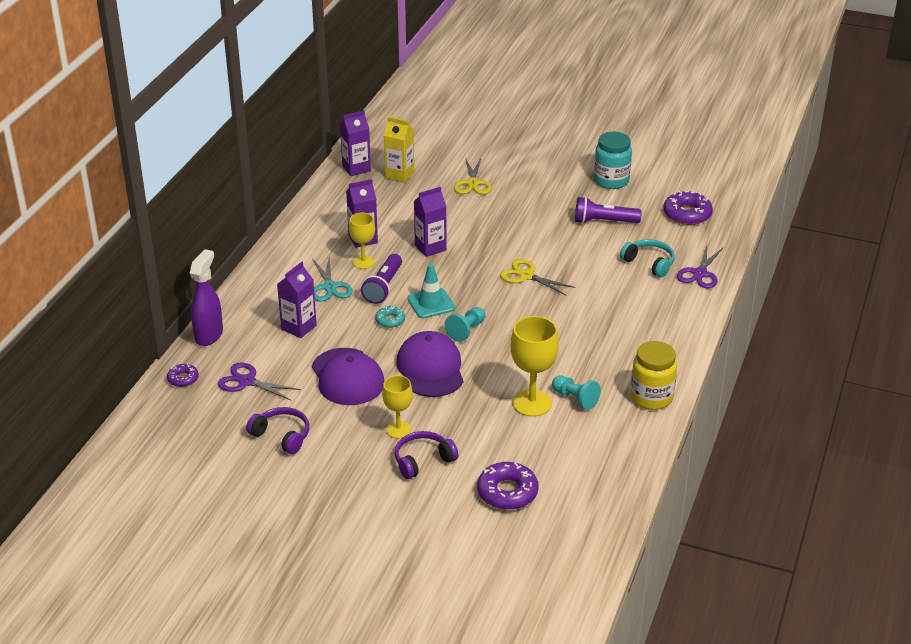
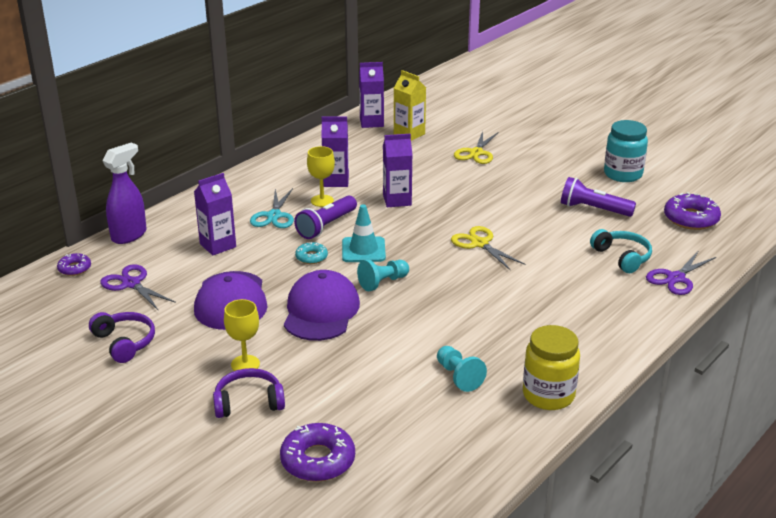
camera: 20 degrees right, 5 degrees down
(532, 403) = (406, 370): yellow goblet -> none

